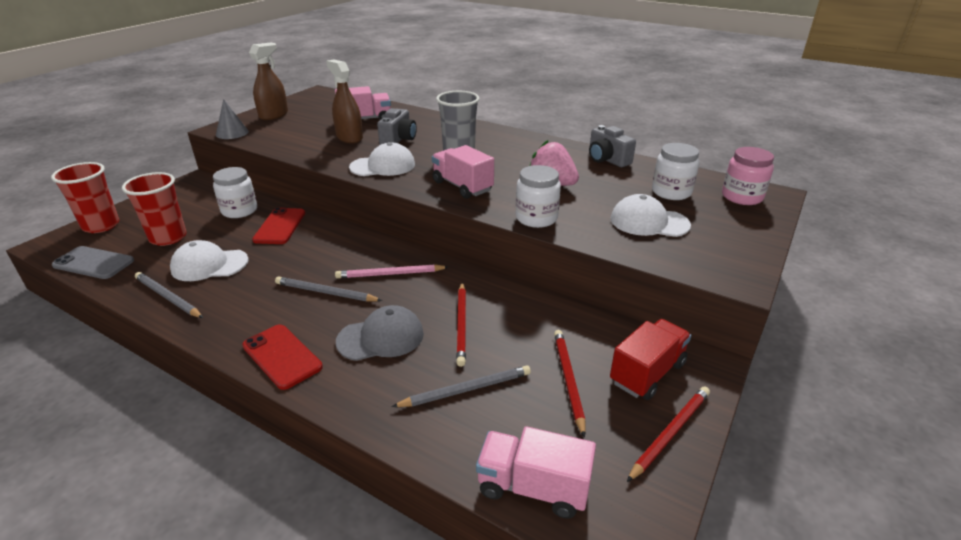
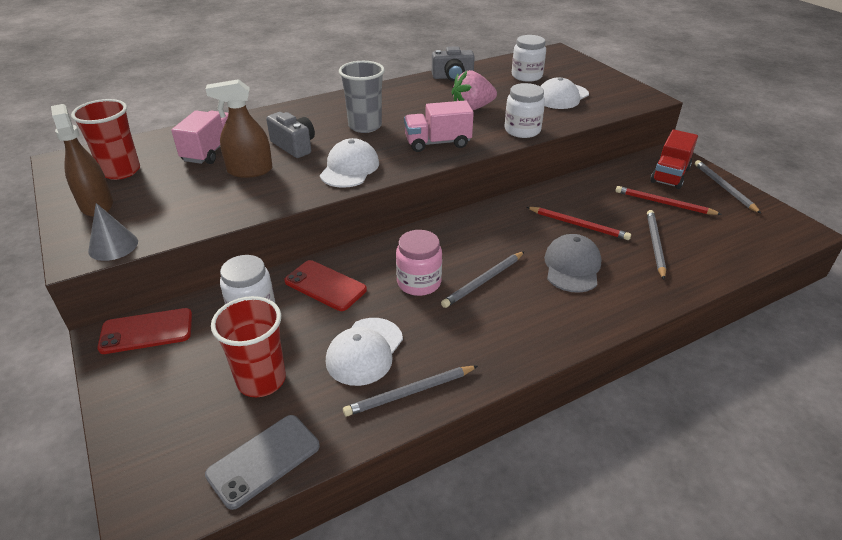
camera: 60 degrees left, 5 degrees up
(101, 226) = (150, 449): red cup -> red cup (121, 171)
(282, 356) = (567, 325): red phone -> red phone (146, 331)
(390, 274) = (481, 239): pink pencil -> none
(533, 487) = (753, 247): pink truck -> none
(647, 373) = (670, 175): red truck -> red truck turned 135 degrees counterclockwise
(670, 433) = (724, 188): red pencil -> grey pencil
(742, 197) = (553, 60): pink jar -> pink jar (419, 282)

